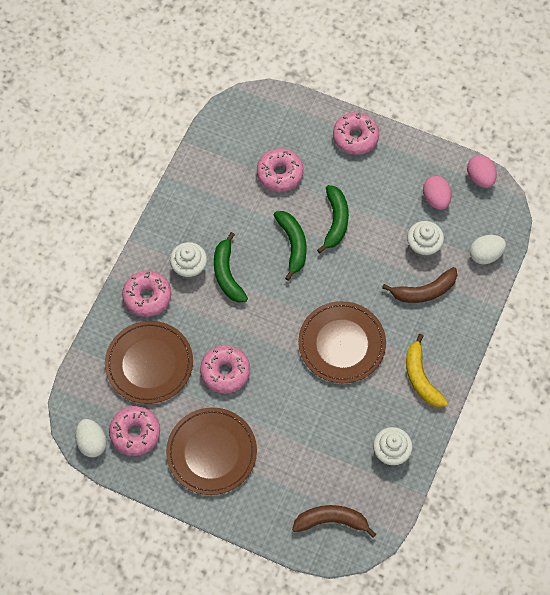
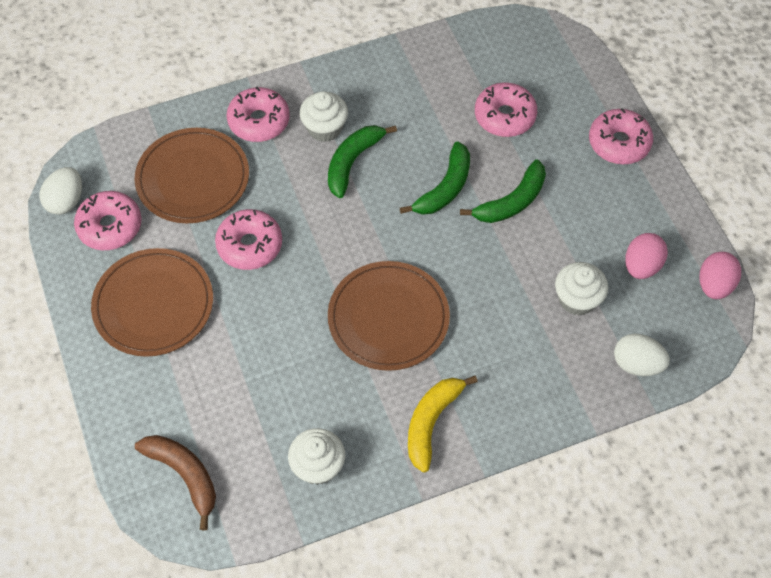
camera: 45 degrees right, 5 degrees down
(424, 291) = (530, 342): brown banana -> none

